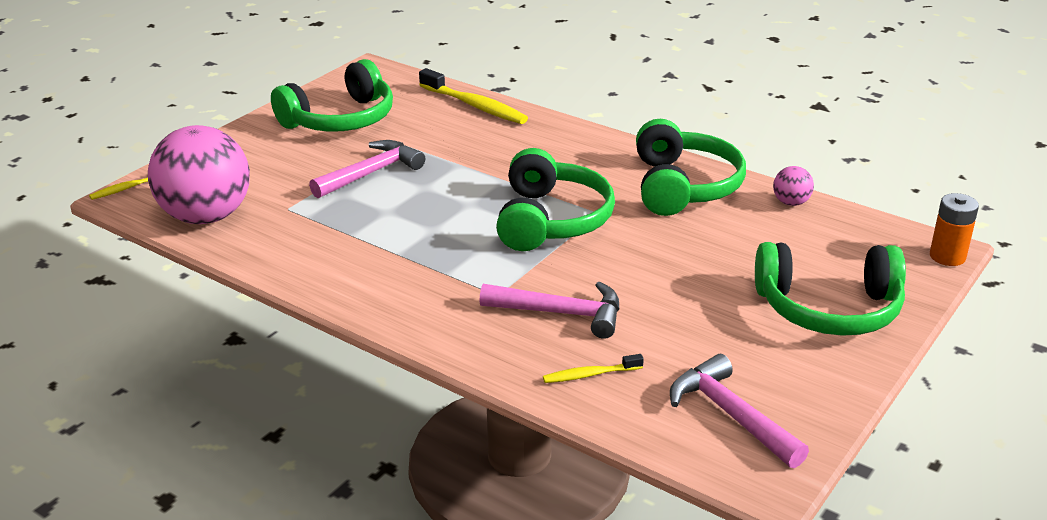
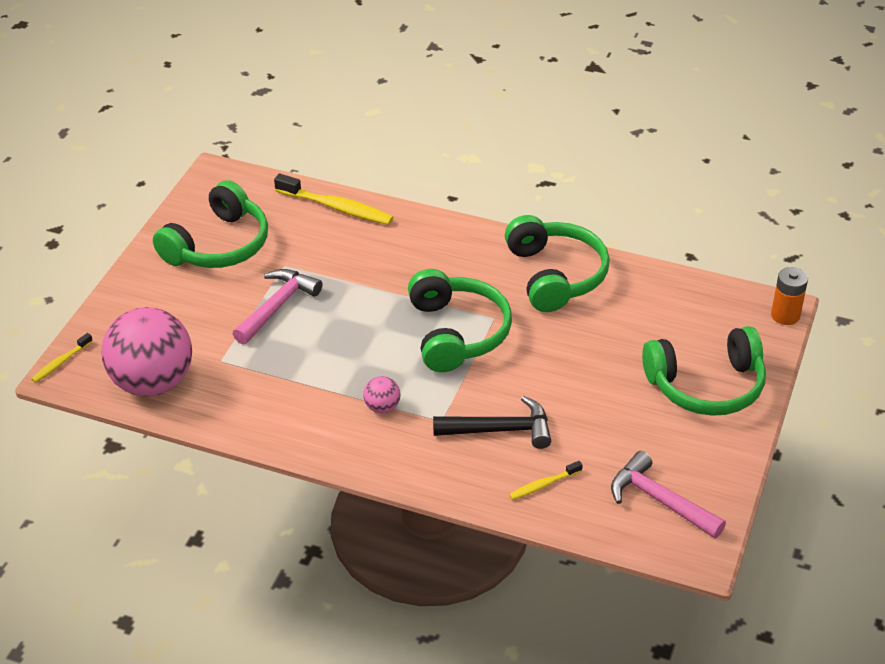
camera: 15 degrees left, 10 degrees up
(562, 313) = (500, 430): pink hammer -> black hammer
(791, 203) = (649, 278): pink ball -> pink ball (382, 407)

